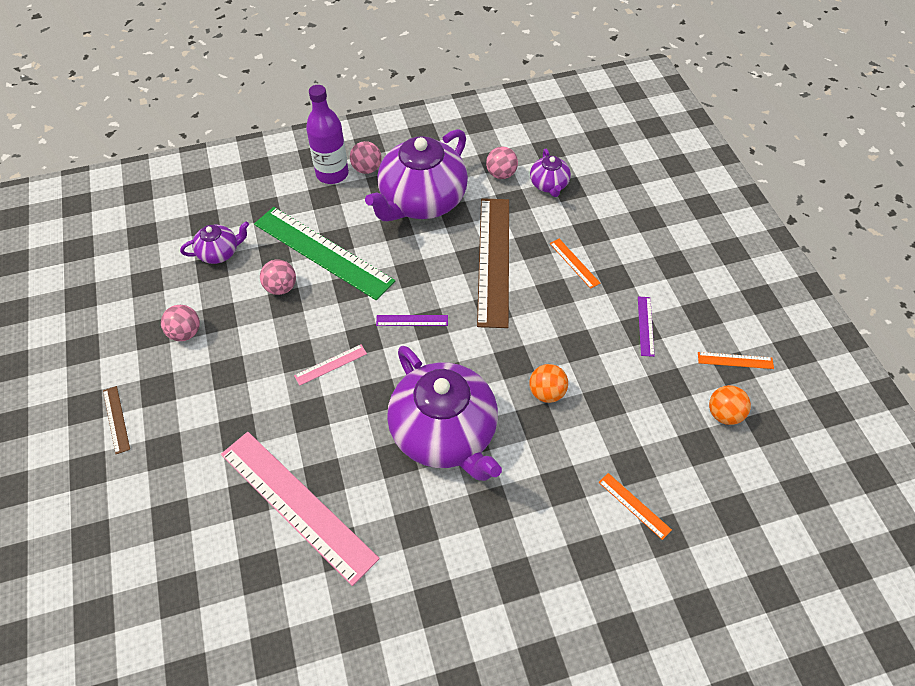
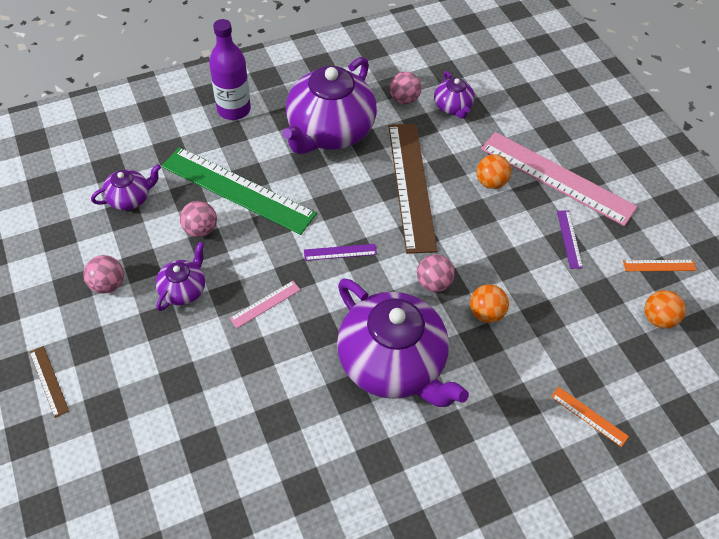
camera: 10 degrees left, 0 degrees up
(255, 344) = (183, 289): none -> purple teapot
(297, 504) = (255, 450): pink ruler -> pink ruler (557, 177)
(367, 169) = (268, 102): pink ball -> pink ball (433, 283)
(574, 263) = (490, 182): orange ruler -> orange ball

